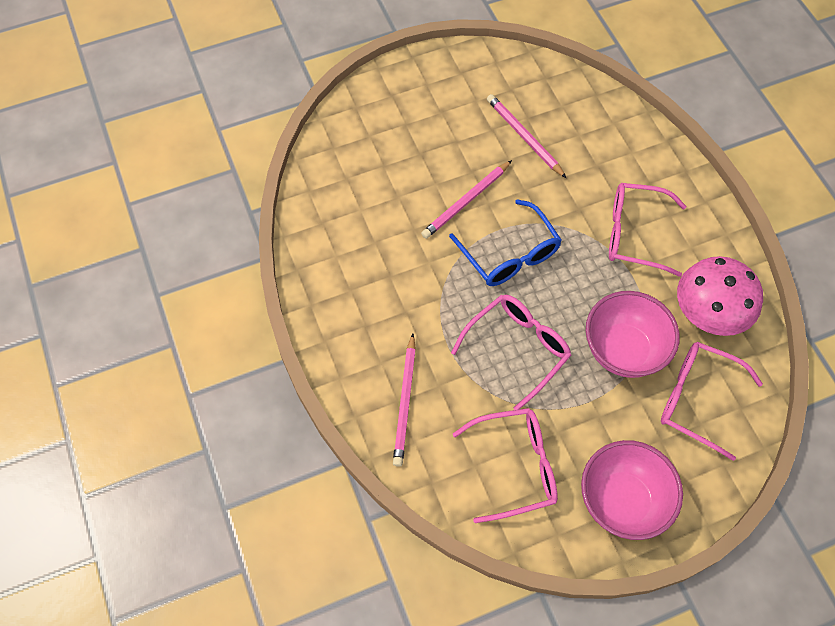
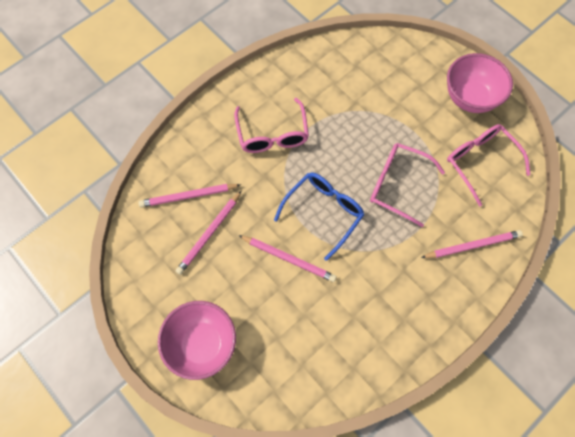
camera: 110 degrees left, 5 degrees up
(577, 129) = (188, 196): none -> pink pencil
(623, 350) = (368, 120): pink bowl -> pink bowl (202, 344)
(696, 399) = (383, 73): pink glasses -> none
(707, 315) = (319, 78): pink mushroom -> none

